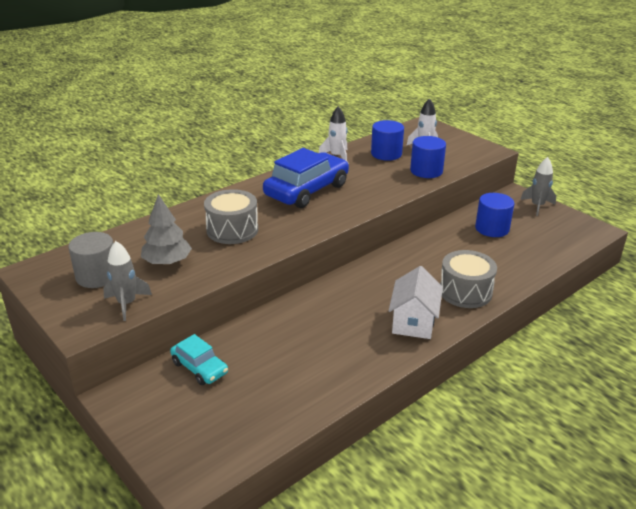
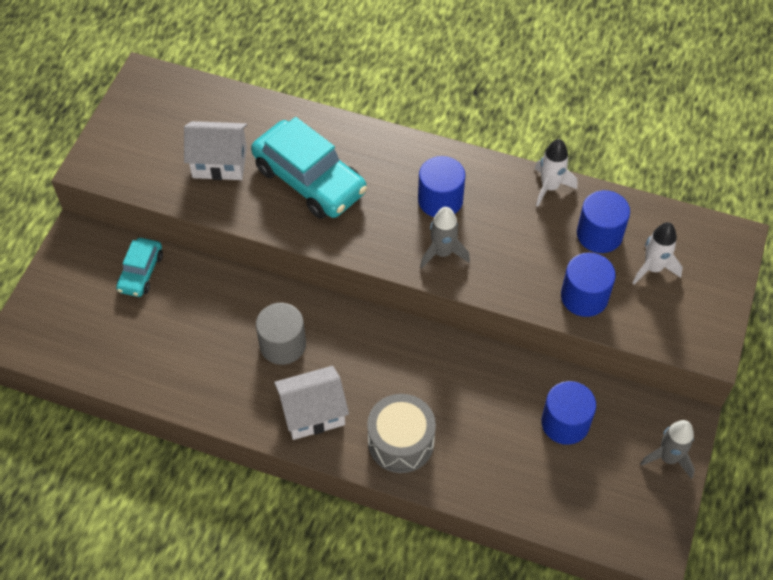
camera: 60 degrees right, 25 degrees up
(97, 276) = (165, 127): grey cylinder -> grey cylinder (283, 344)
(127, 304) = (139, 174): grey rocket -> grey rocket (442, 253)
(167, 262) = (219, 163): grey tree -> white house
(232, 230) = (309, 180): grey drum -> turquoise car
(307, 190) = (440, 200): blue car -> blue cylinder

